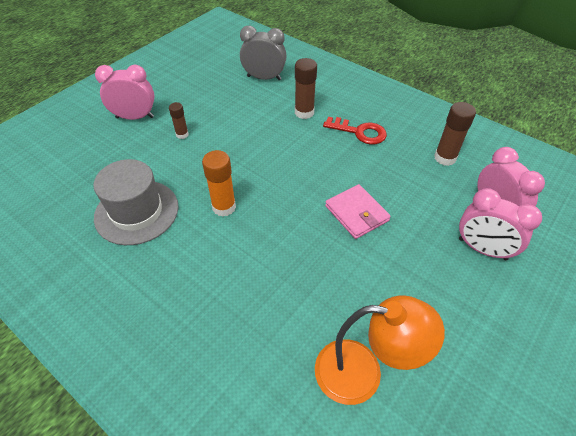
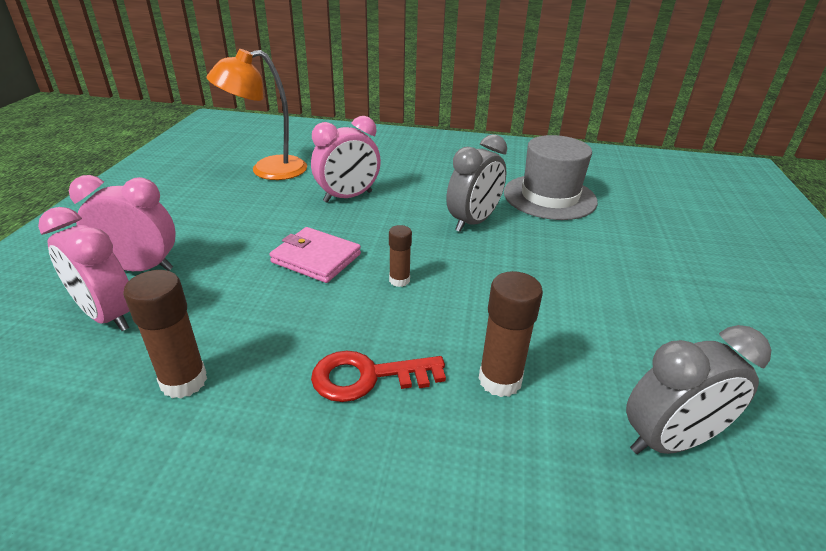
camera: 150 degrees right, 15 degrees down
(135, 117) = (720, 274): pink clock -> pink clock (348, 197)
(182, 134) = (626, 274): brown glue stick -> brown glue stick (399, 280)
(224, 207) = (473, 222): orange glue stick -> grey clock

